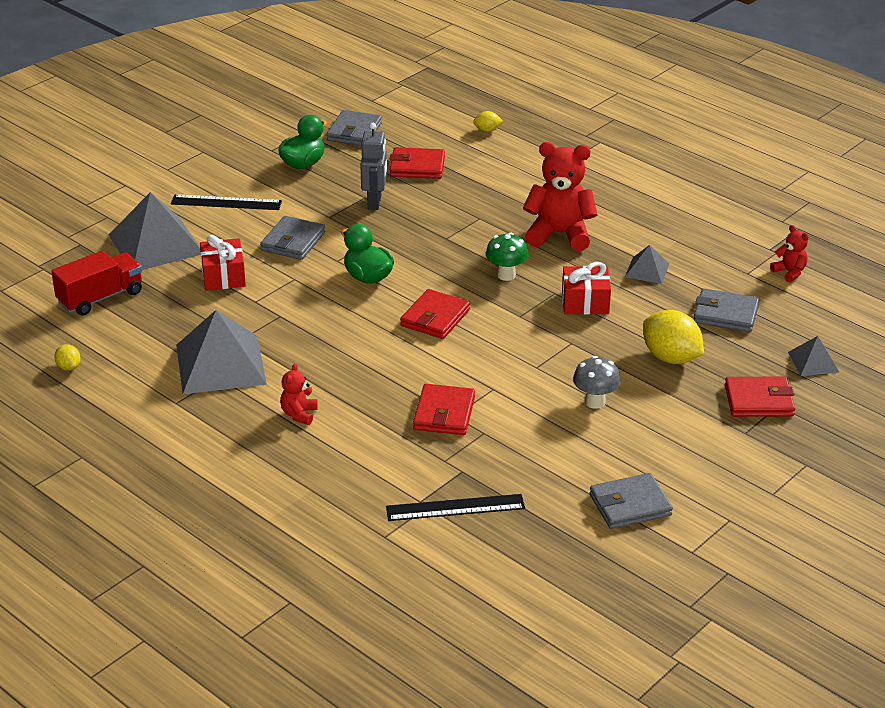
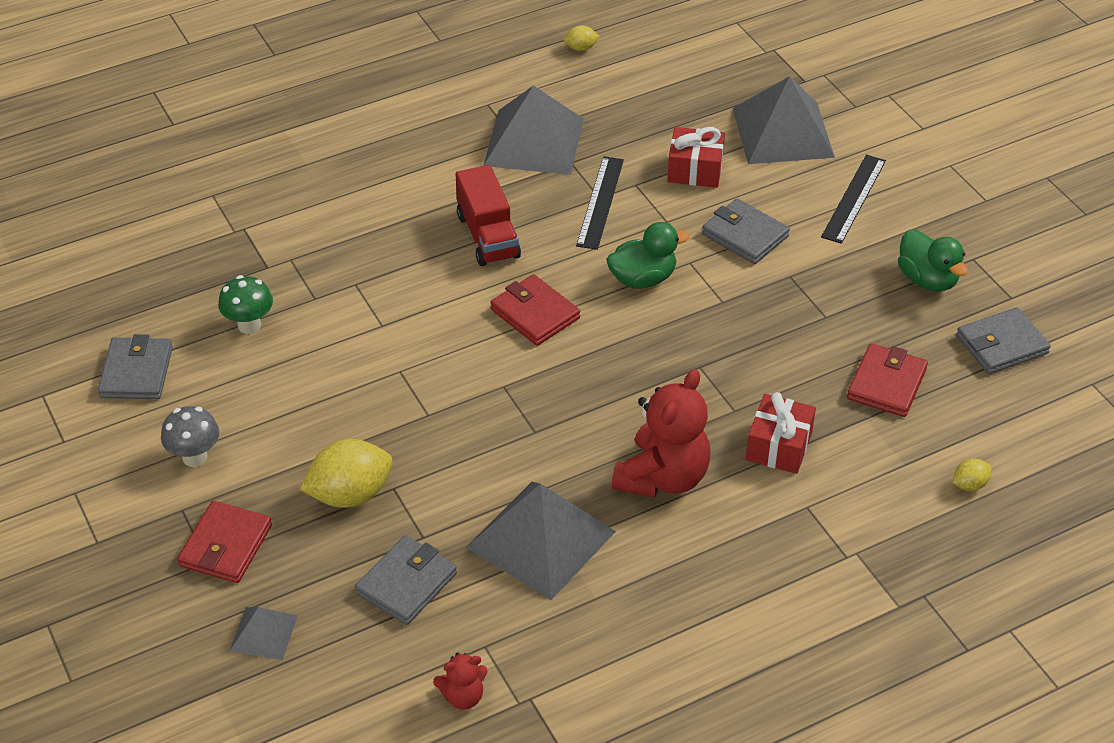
camera: 110 degrees right, 10 degrees up
(100, 298) = (692, 81): red truck -> red truck (488, 236)
(299, 414) = (421, 178): red teddy bear -> none
(354, 132) = (1001, 345): grey wallet -> grey wallet turned 60 degrees counterclockwise
(375, 202) = (808, 323): grey robot -> none
(444, 413) = (362, 277): red wallet -> none
(455, 507) = (218, 249): black ruler -> black ruler (600, 202)
(487, 130) = (969, 485): yellow lemon -> yellow lemon turned 45 degrees clockwise
(506, 275) = (592, 398): green mushroom -> green mushroom (249, 325)
(585, 302) = (500, 453): red gift -> red gift (779, 446)
(595, 402) = (311, 399): grey mushroom -> grey mushroom (195, 457)
(647, 270) = (541, 539): grey pyramid -> grey pyramid, size x2.04

